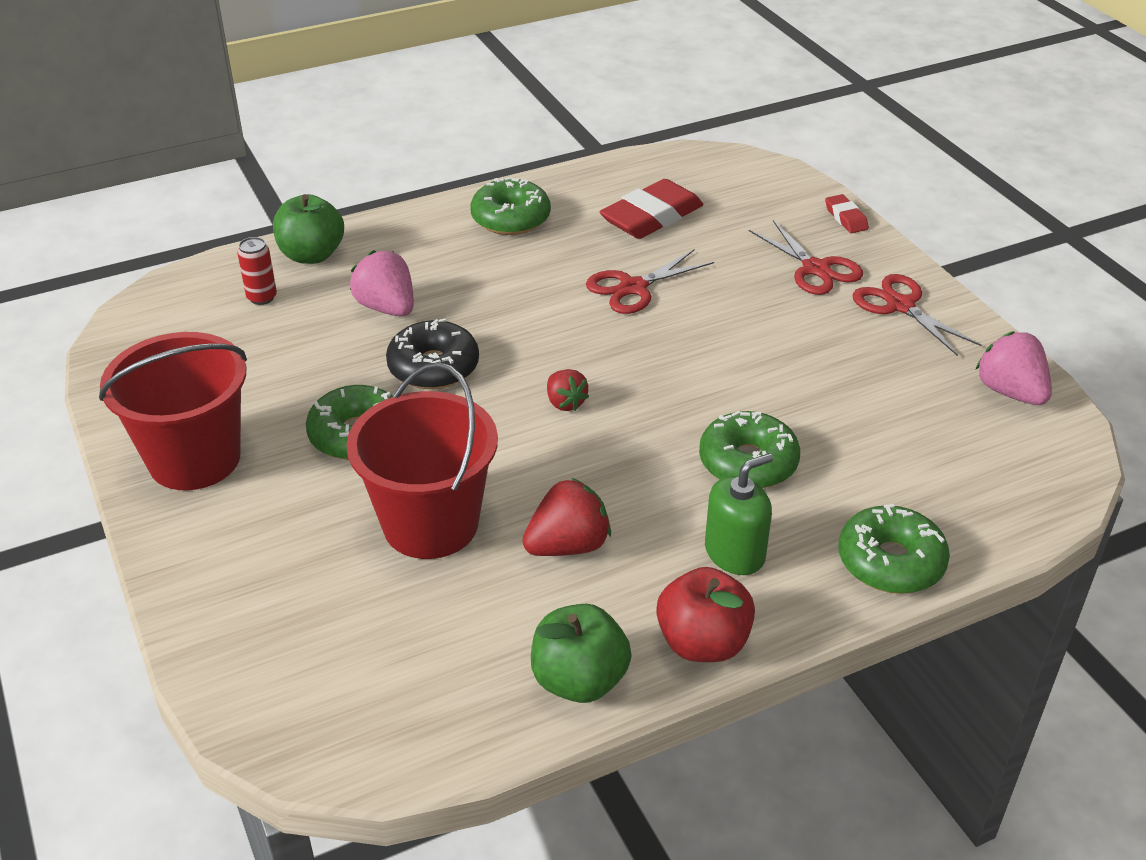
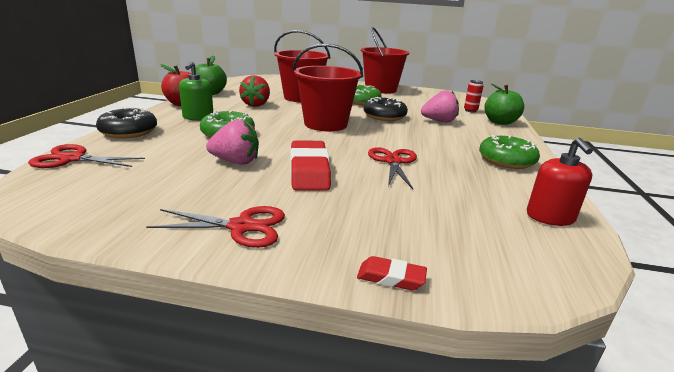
camera: 125 degrees right, 15 degrees down
(565, 403) = (325, 124): red strawberry -> red bucket
(641, 175) = (550, 217): none -> red soap dispenser
(651, 217) = (474, 195): red eraser -> red eraser (309, 171)
(815, 269) = (334, 219): red scissors -> red scissors (72, 159)
(890, 562) = (129, 132): green donut -> black donut
(1010, 392) = (101, 211): pink strawberry -> pink strawberry (236, 162)

